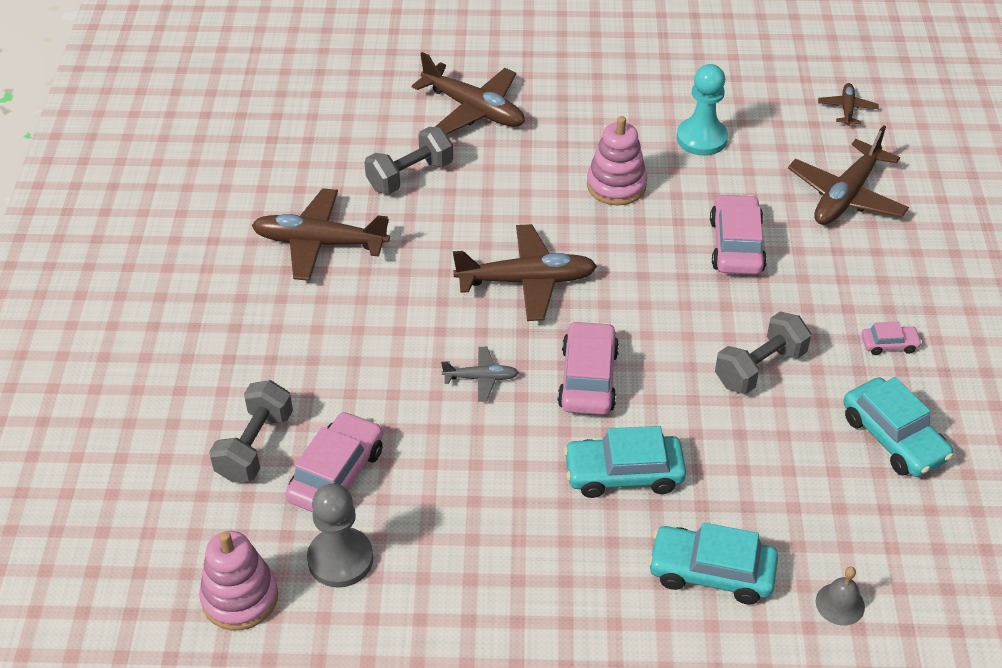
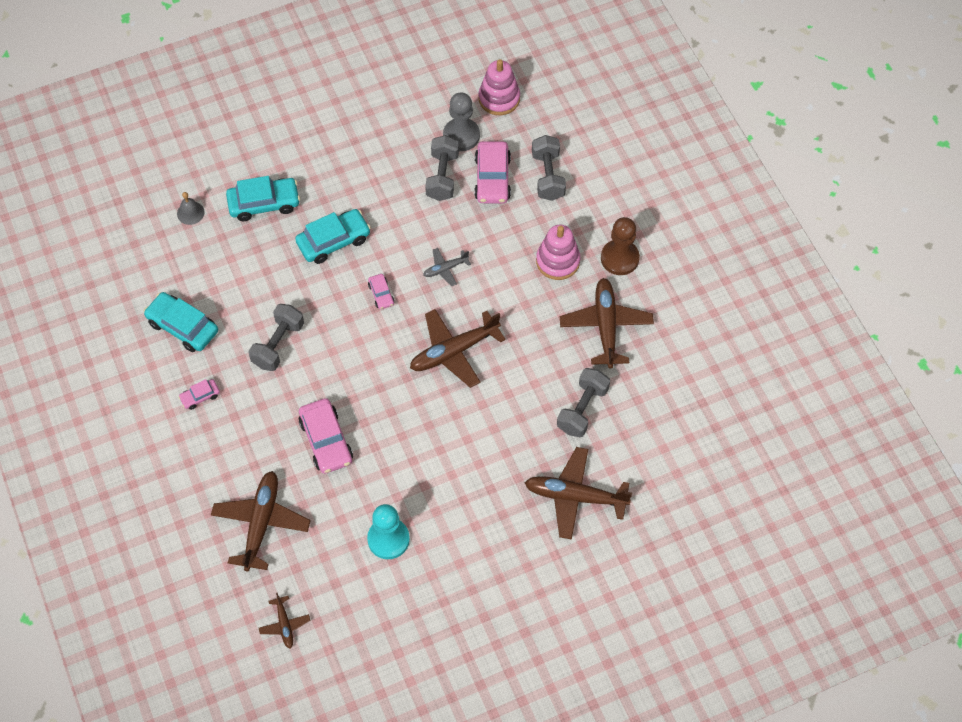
camera: 155 degrees right, 15 degrees up
(242, 308) = (619, 258): none -> brown pawn
(319, 243) = (606, 326): brown plane -> brown plane turned 75 degrees counterclockwise
(409, 506) = (442, 176): none -> grey dumbbell
(588, 378) = (381, 294): pink car -> pink car, size x0.52
(616, 185) = (432, 462): pink stacking toy -> pink stacking toy (557, 261)

